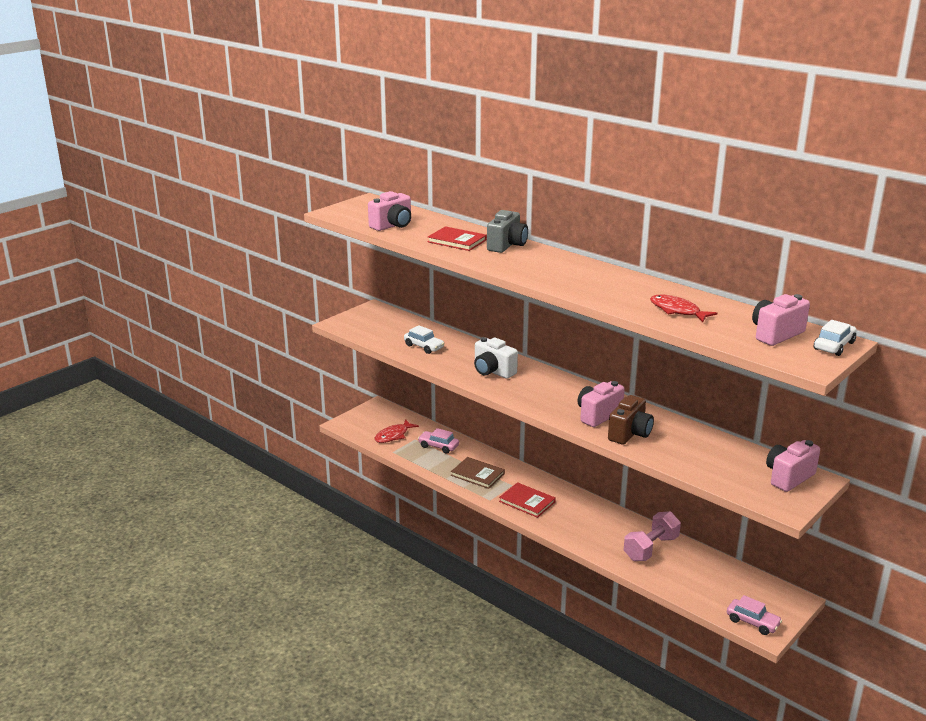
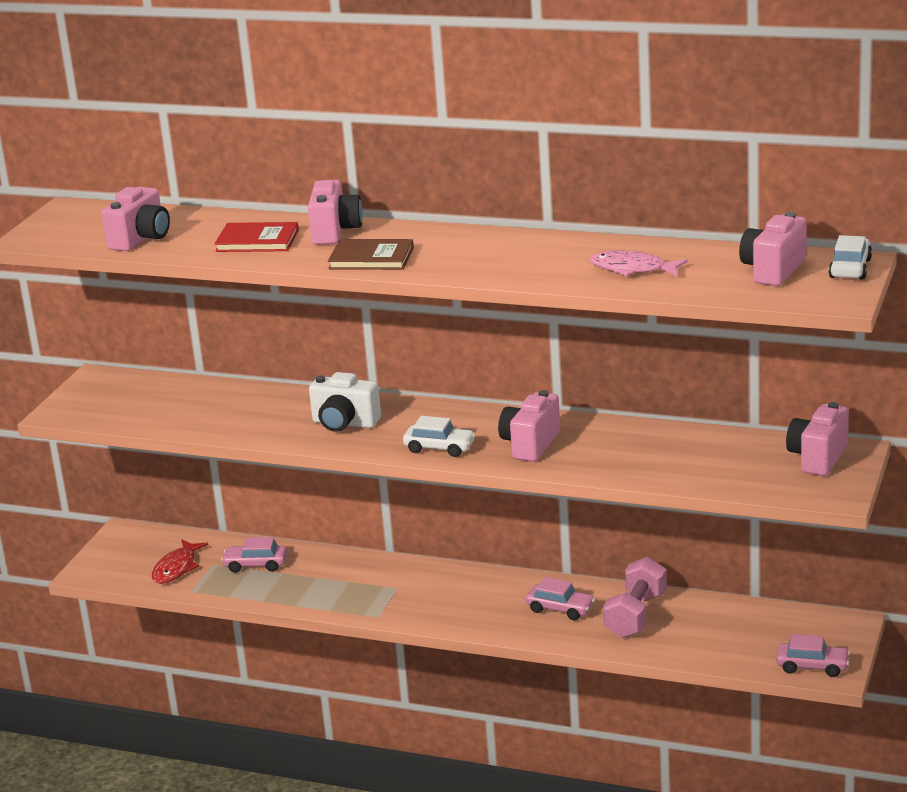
camera: 20 degrees left, 0 degrees up
(424, 347) = (217, 414): white car -> white car (439, 448)
(477, 474) = (339, 587): brown book -> brown book (371, 258)
(507, 245) = (335, 232): grey camera -> pink camera
(527, 502) = (433, 604): red book -> none
(604, 529) = (560, 609): none -> pink car
(630, 434) = (588, 457): brown camera -> none
(677, 311) = (632, 269): red fish -> pink fish

